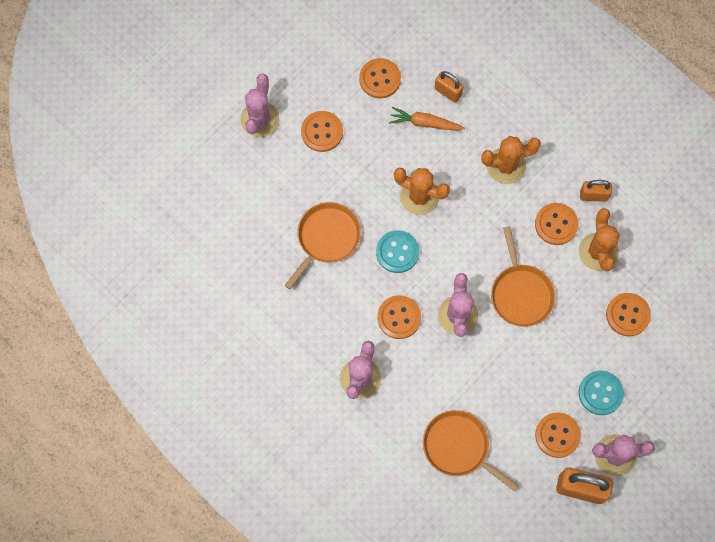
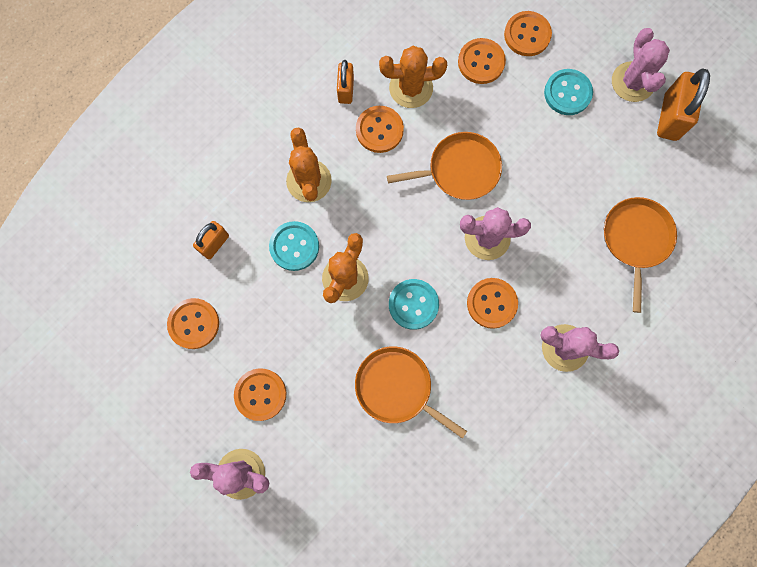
camera: 90 degrees left, 5 degrees up
(425, 123) = (253, 271): orange carrot -> none
(447, 155) = (294, 246): none -> turquoise button
(459, 447) = (636, 240): orange pan -> orange pan turned 150 degrees clockwise
(557, 435) = (615, 138): orange button -> orange button (527, 35)

